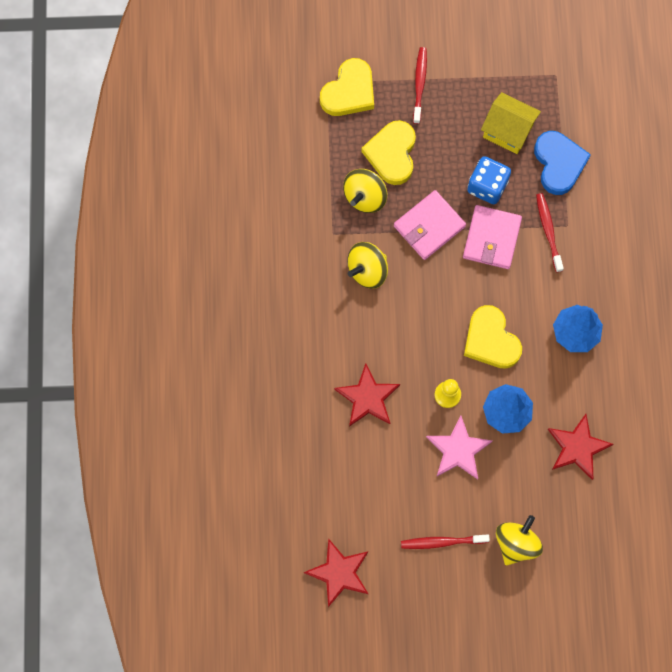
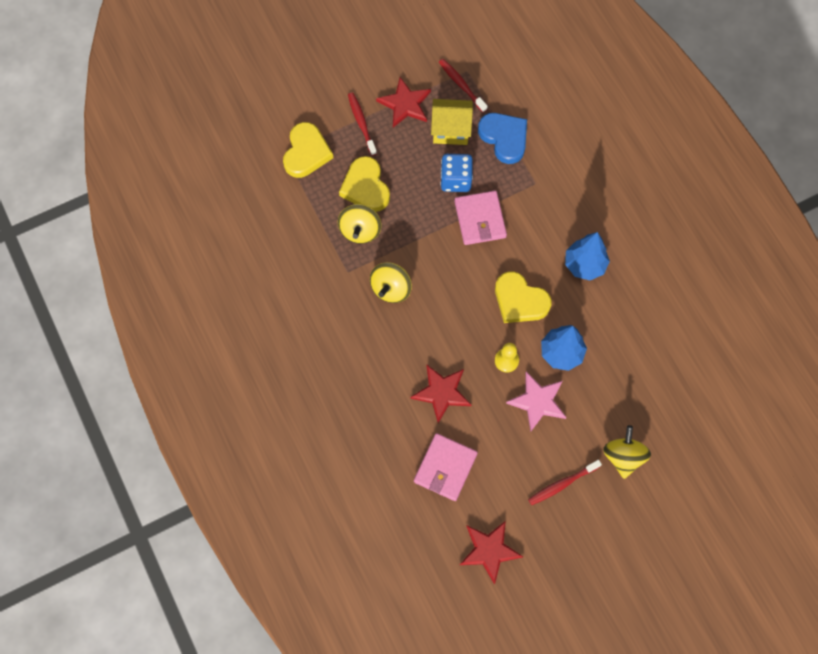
camera: 25 degrees left, 5 degrees down
(429, 226) = (424, 231): pink wallet -> pink wallet (445, 468)
(548, 231) = (522, 194): red toothbrush -> red toothbrush (461, 85)
(577, 447) = (633, 355): red star -> red star (405, 104)

